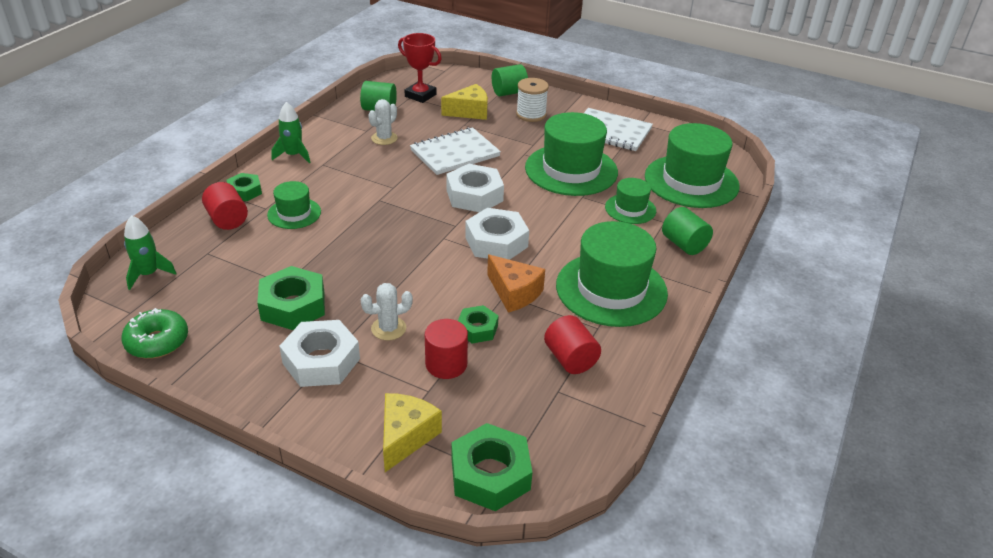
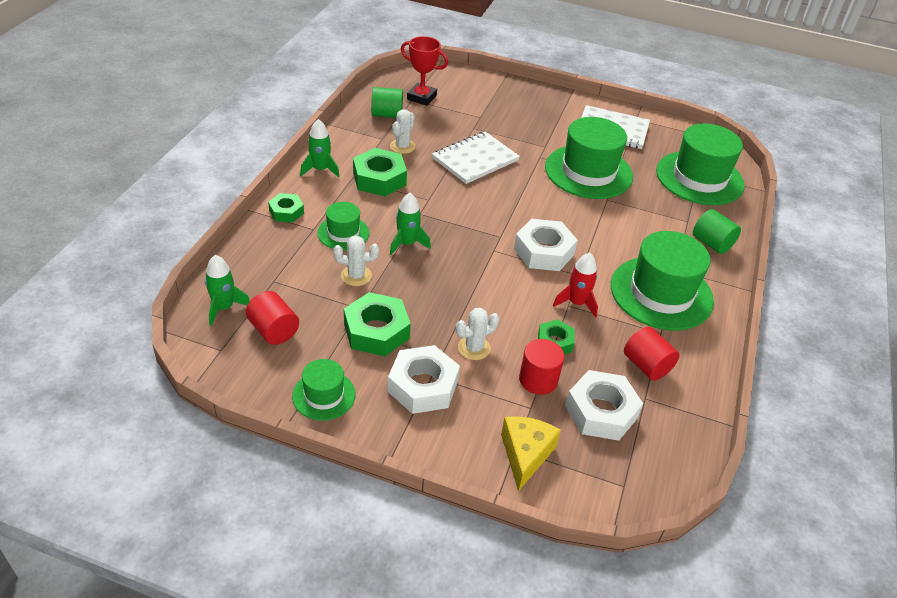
camera: 10 degrees left, 5 degrees up
(157, 342) = (259, 379): green donut -> none
(227, 219) = (280, 243): red cylinder -> red cylinder (274, 330)
(292, 253) = (356, 276): none -> white cactus
(355, 226) = (407, 243): none -> green rocket
(469, 112) = (474, 113): yellow cheese -> none
(474, 195) = (508, 204): white nut -> white nut (601, 411)
(490, 474) = (612, 484): green nut -> green nut (379, 179)
(509, 92) = (505, 91): green cylinder -> none
(514, 293) = (576, 303): orange cheese -> red rocket
(531, 114) = (533, 114): white spool -> none
(630, 209) = (654, 210): green hat -> green hat (324, 395)

